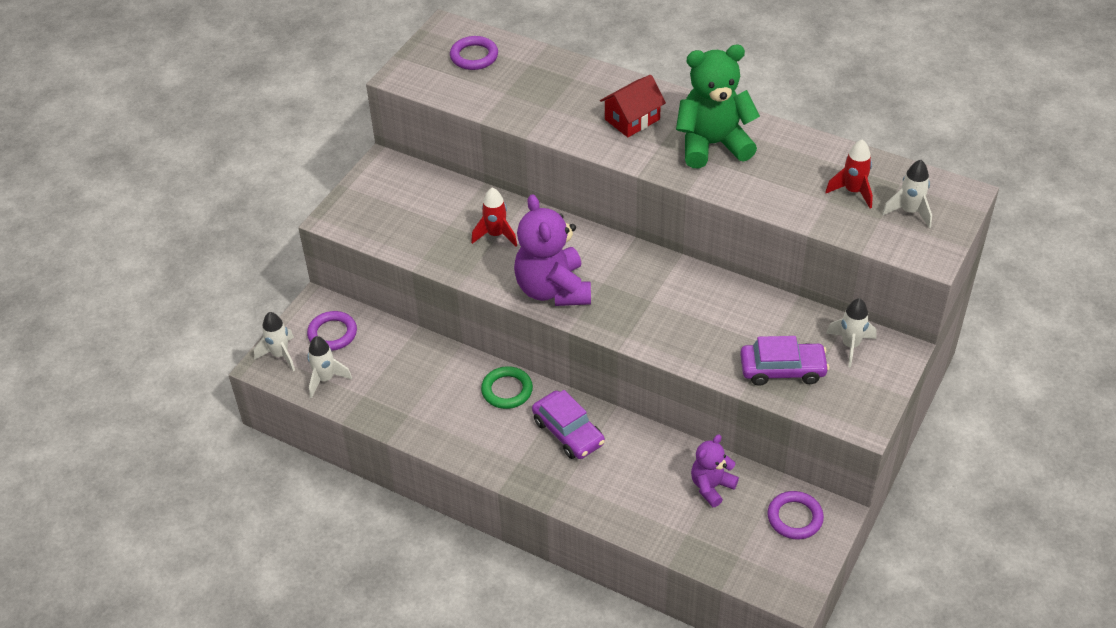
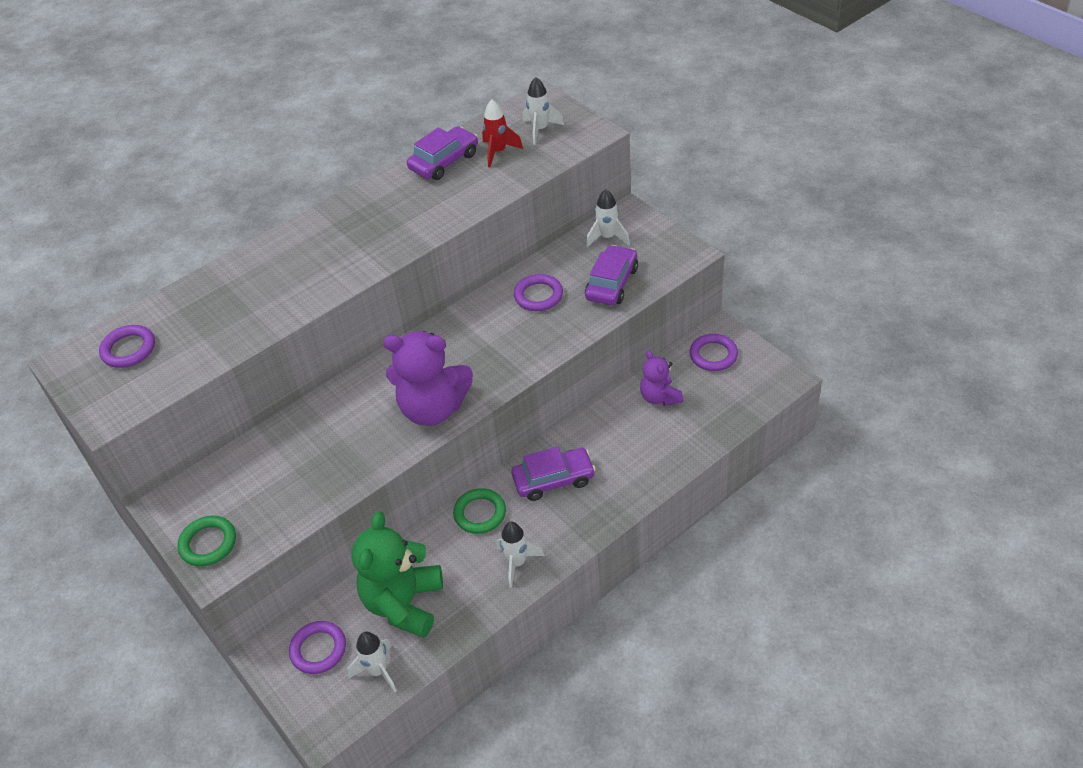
camera: 65 degrees left, 0 degrees up
(280, 355) = (318, 709): white rocket -> white rocket (517, 563)
(357, 205) = (208, 543): none -> green ring
(496, 235) = (334, 434): red rocket -> none
(632, 119) = (314, 258): red house -> none
(712, 144) = (385, 215): green teddy bear -> green teddy bear (404, 604)
(734, 317) = (538, 296): none -> purple ring
(814, 157) = (444, 161): none -> purple car

